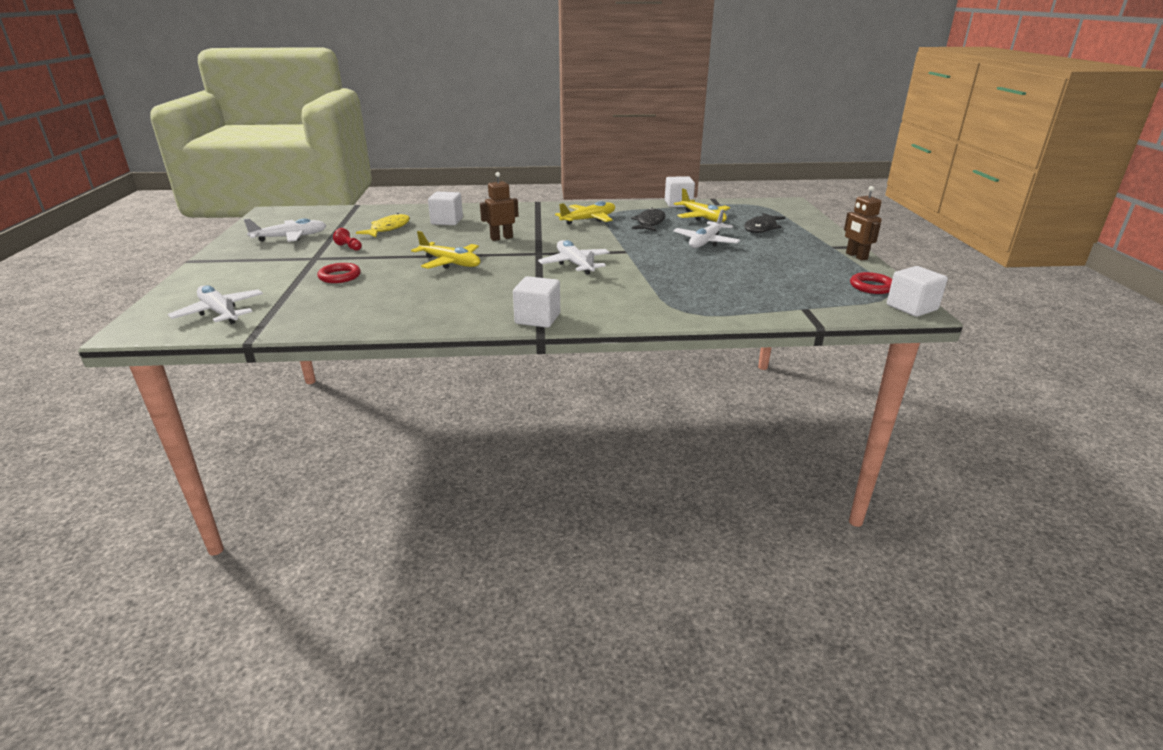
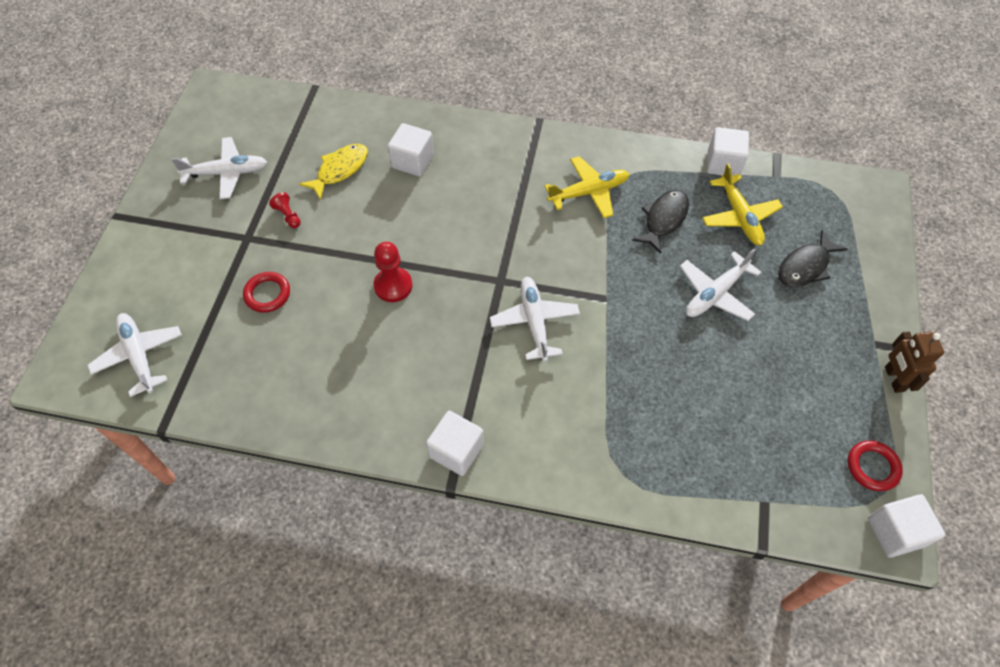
camera: 15 degrees right, 30 degrees up
(450, 263) = (393, 286): yellow plane -> red pawn
(501, 238) = (467, 227): brown robot -> none

